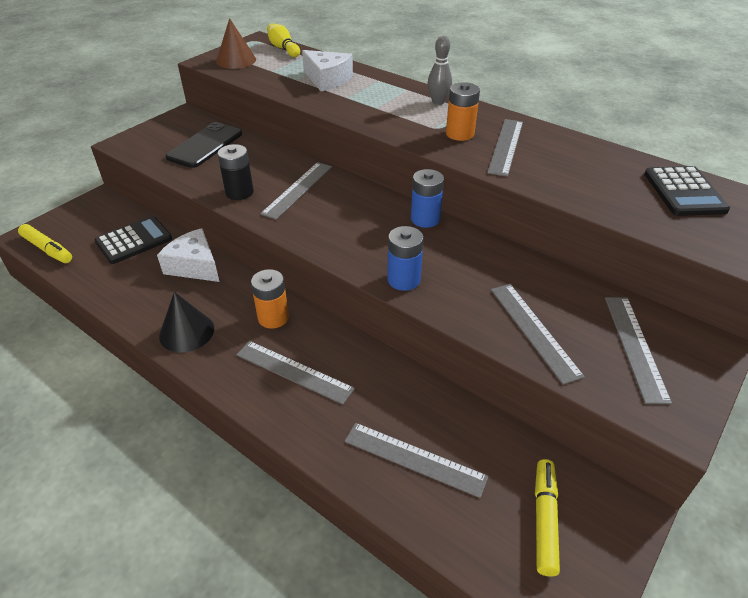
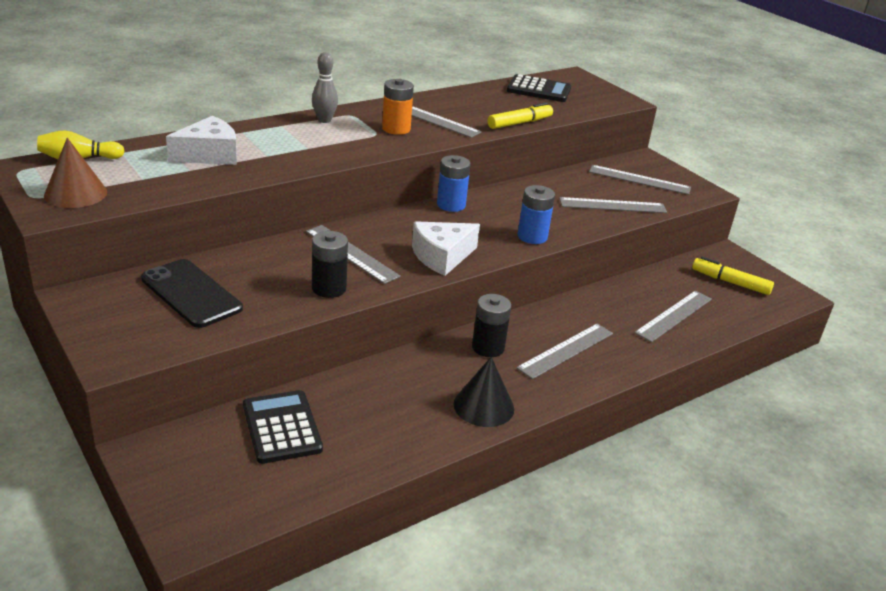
camera: 75 degrees left, 10 degrees down
(47, 249) = (242, 513): yellow marker -> yellow marker (519, 123)
(194, 266) = (370, 385): white cheese -> white cheese (442, 256)
(273, 317) = (488, 347): orange battery -> black battery

